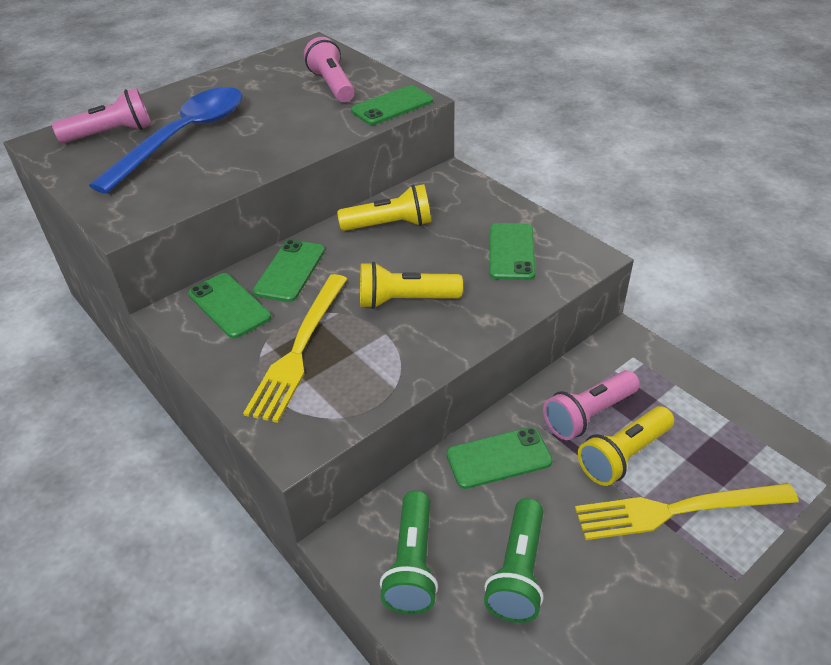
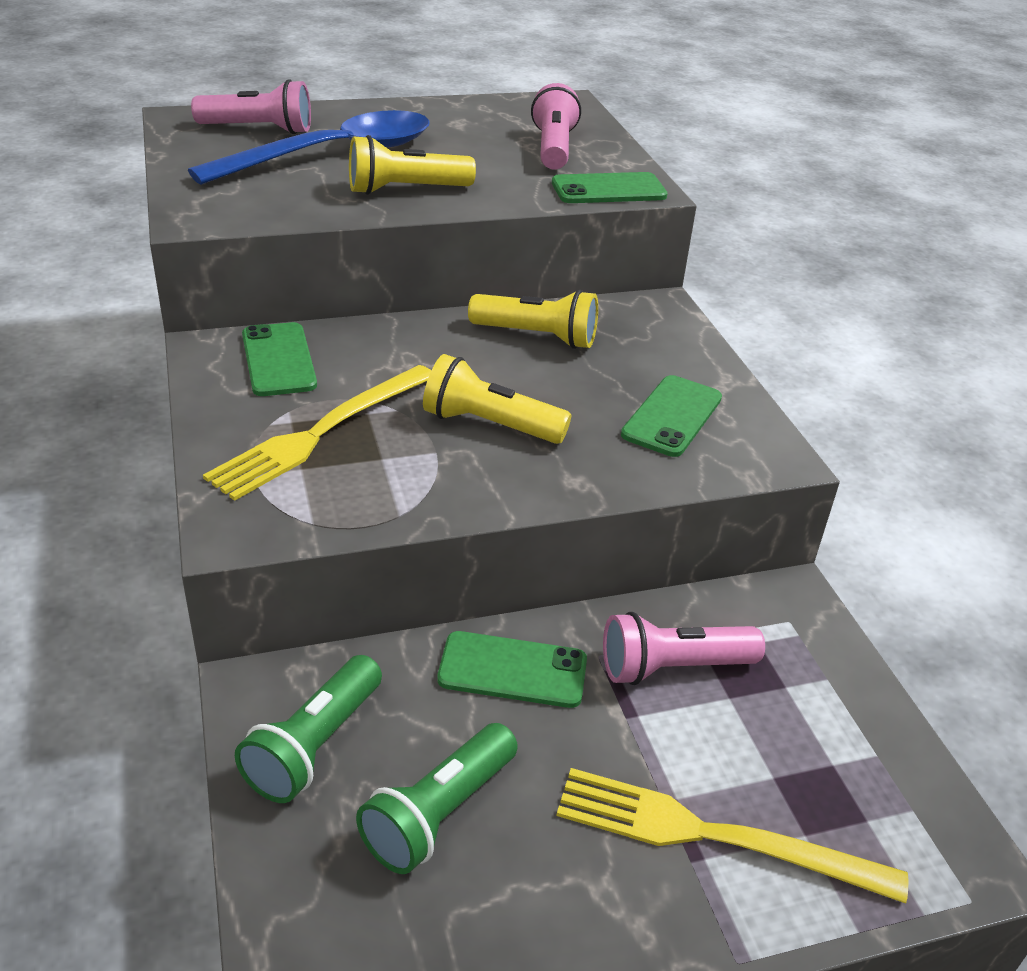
camera: 20 degrees right, 5 degrees down
(290, 271) = (376, 347): green phone -> none
(623, 455) = (685, 736): yellow flashlight -> yellow flashlight (406, 190)

